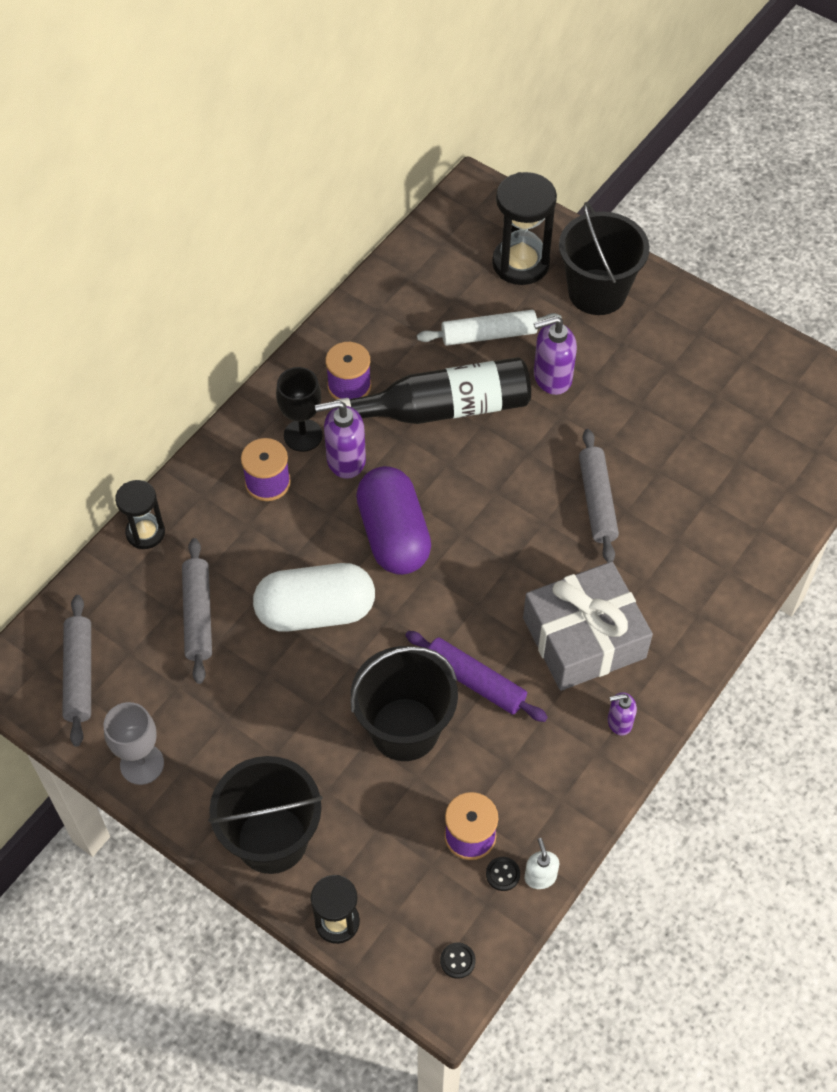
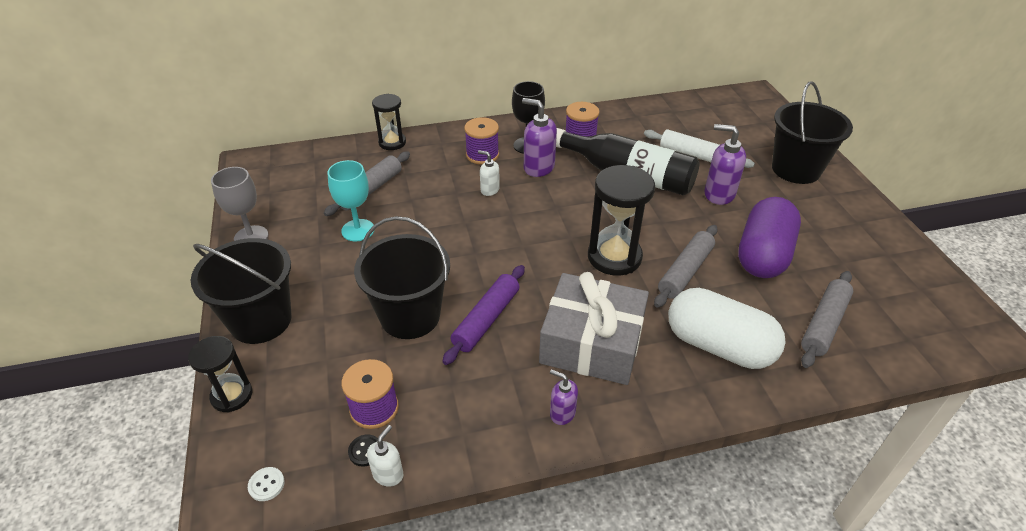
camera: 40 degrees right, 15 degrees down
(79, 675) = (279, 180): grey rolling pin -> grey rolling pin (823, 324)
(245, 674) = (358, 230): none -> turquoise goblet
(315, 612) = (434, 225): white capsule -> white capsule (718, 346)
(325, 526) = (489, 190): none -> white soap dispenser
(394, 535) = (525, 215): purple capsule -> purple capsule (763, 255)
(457, 961) = (266, 485): black button -> white button
(475, 682) = (486, 319): purple rolling pin -> purple rolling pin turned 45 degrees clockwise
(520, 263) = (753, 134): black hourglass -> black hourglass (614, 257)

